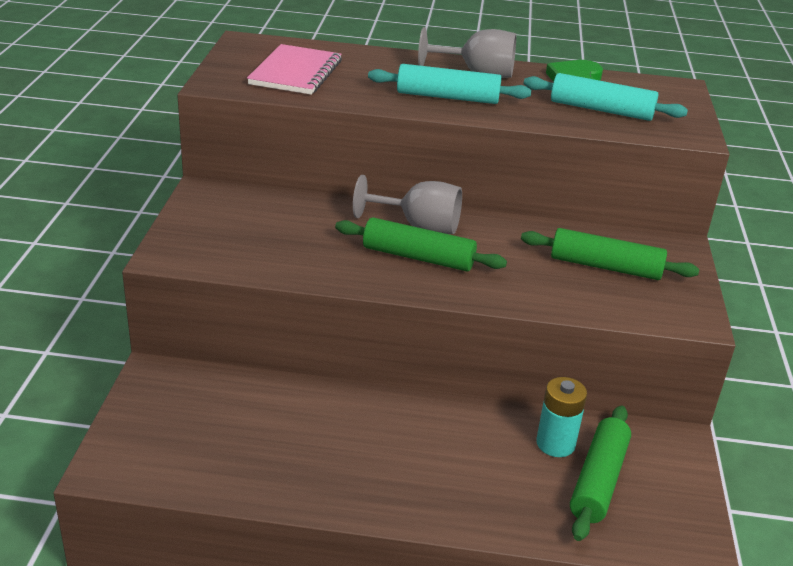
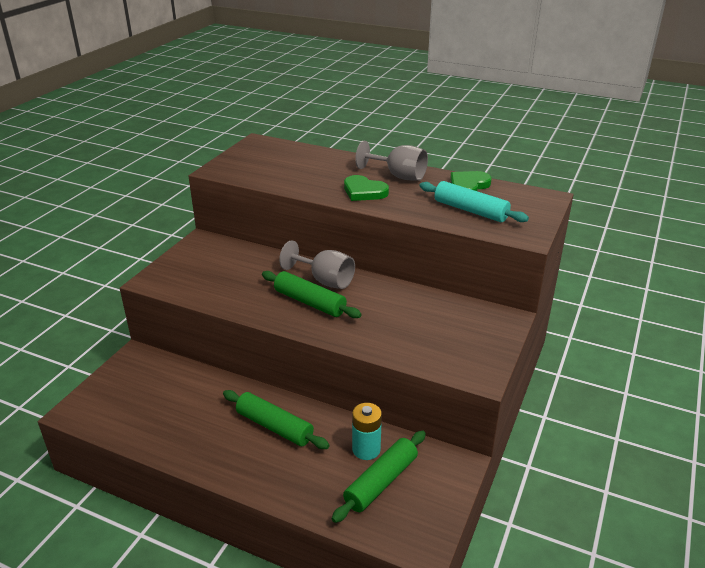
camera: 20 degrees right, 0 degrees up
(296, 73) = (273, 166): pink notebook -> none
(447, 97) = (364, 191): turquoise rolling pin -> green heart
(605, 267) = (439, 327): green rolling pin -> green rolling pin (274, 426)

